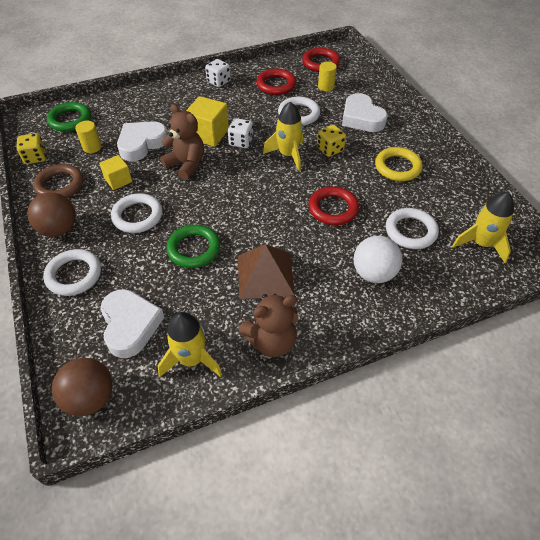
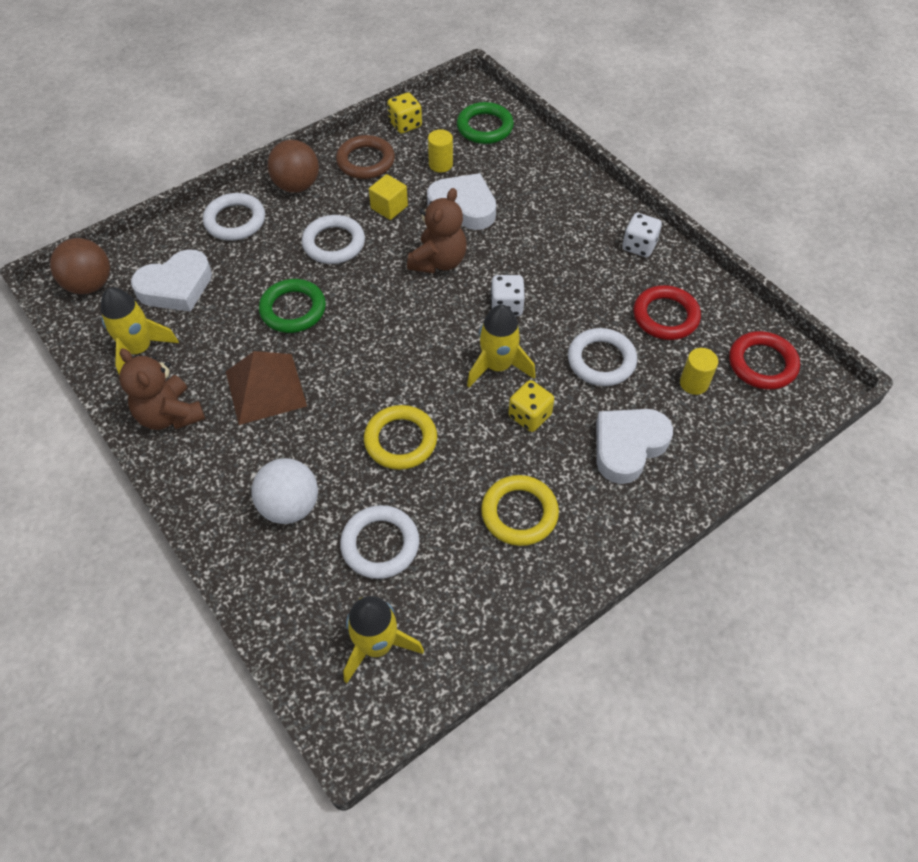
camera: 75 degrees right, 5 degrees up
(208, 134) = (509, 267): yellow cube -> none
(333, 209) = (400, 440): red ring -> yellow ring

